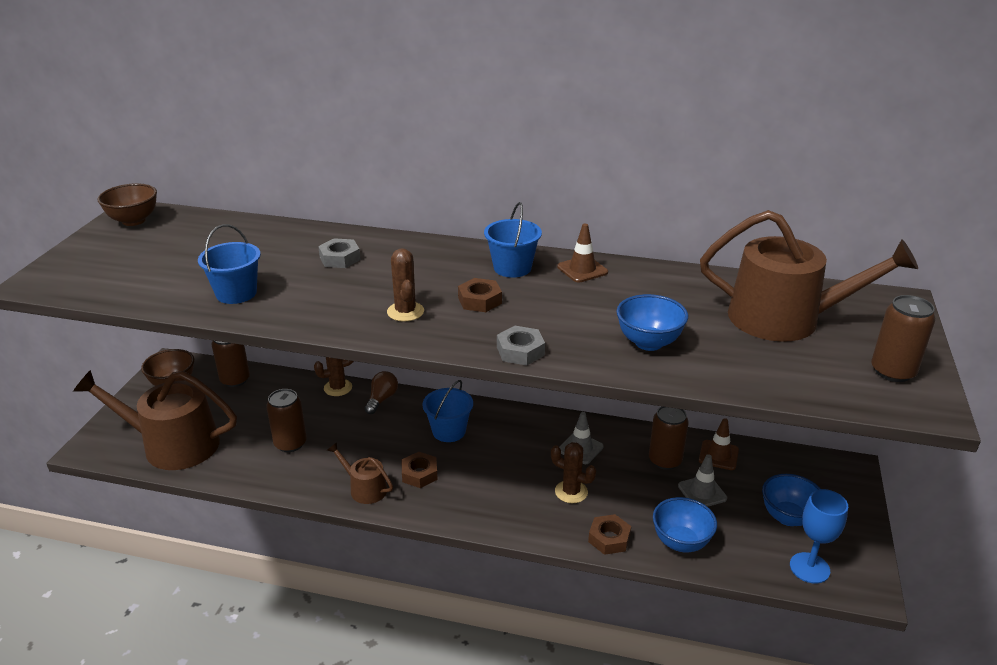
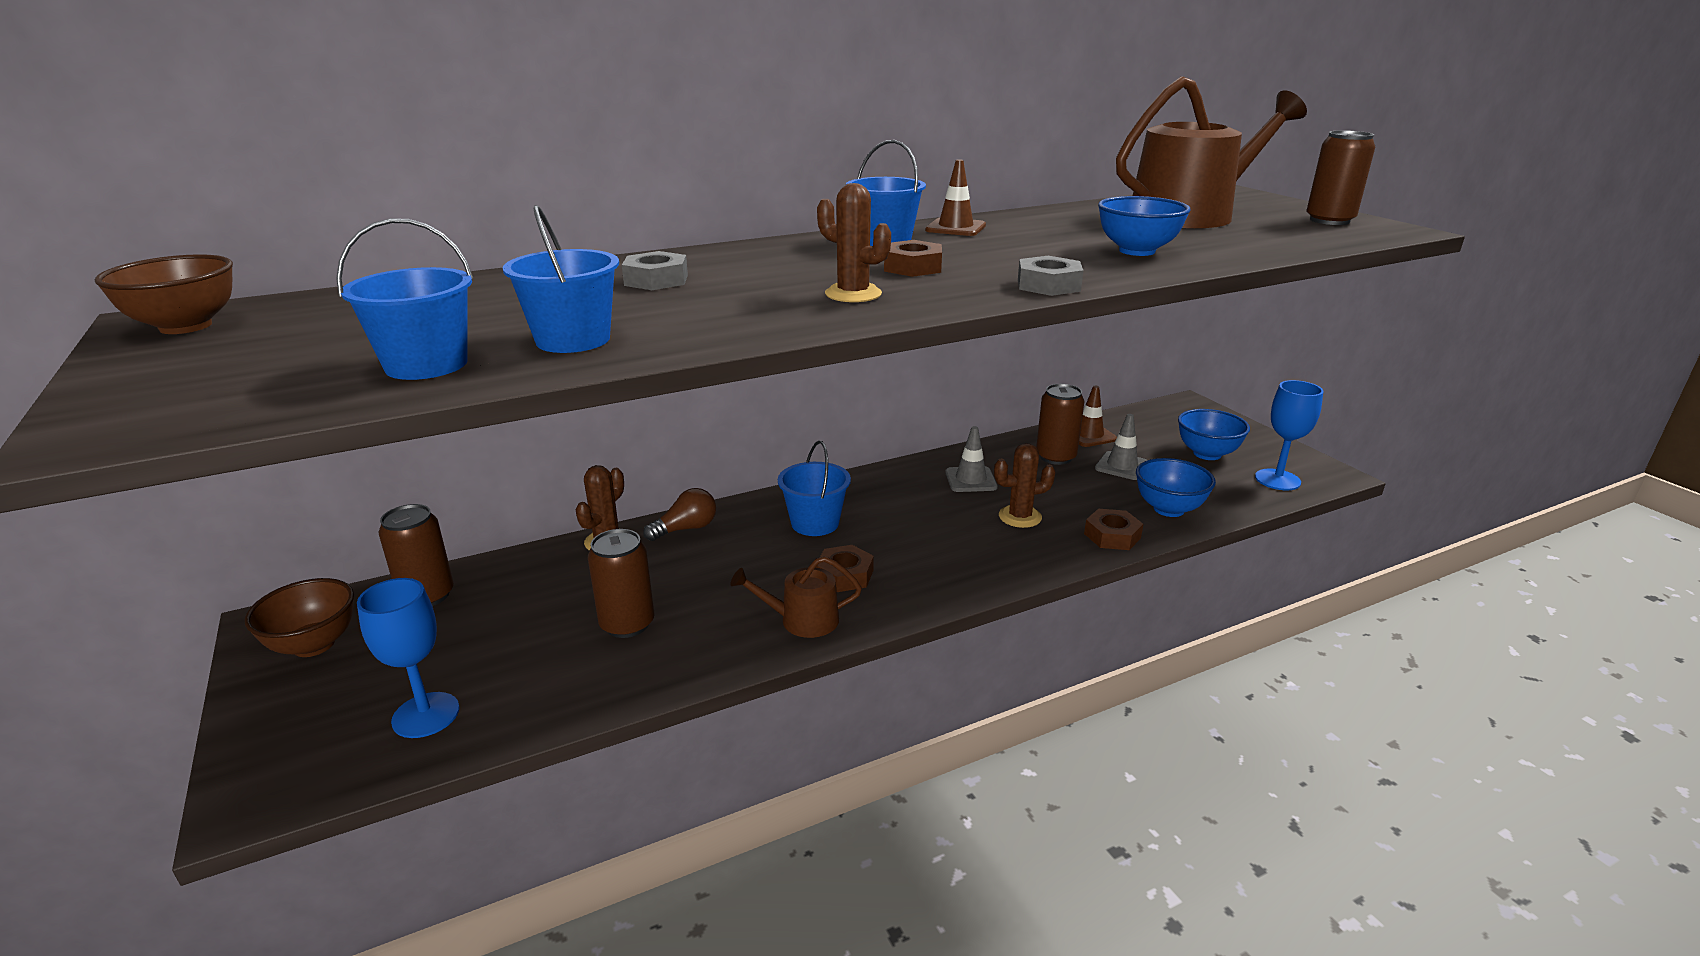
camera: 40 degrees left, 5 degrees down
(166, 286) = (426, 365): none -> blue bucket
(172, 445) = (426, 715): brown watering can -> blue goblet
(381, 399) = (686, 529): brown light bulb -> brown light bulb turned 75 degrees clockwise

